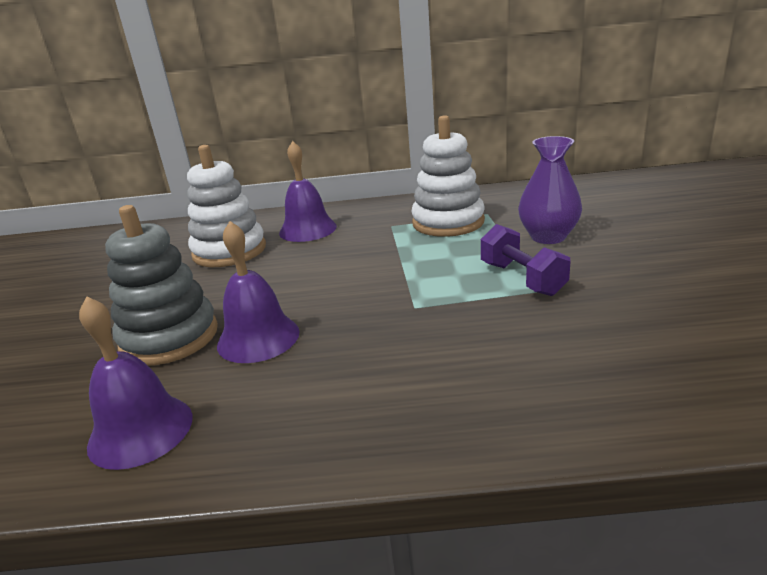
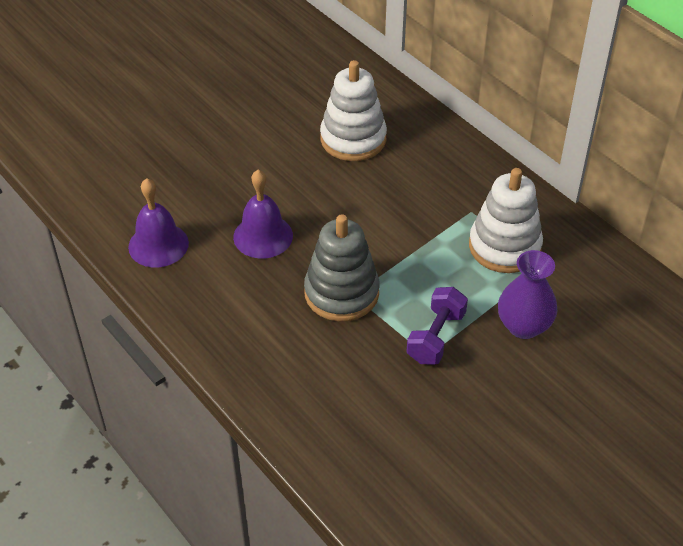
camera: 50 degrees right, 20 degrees up
(169, 337) = (233, 192): grey stacking toy -> grey stacking toy (341, 293)
(308, 229) = (423, 161): purple bell -> none

